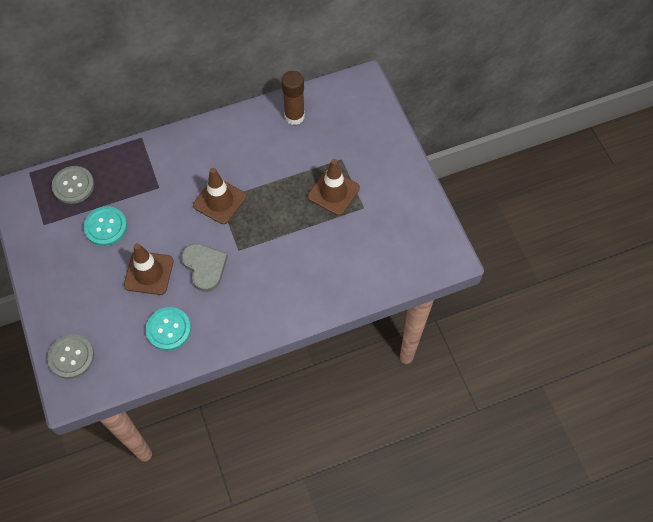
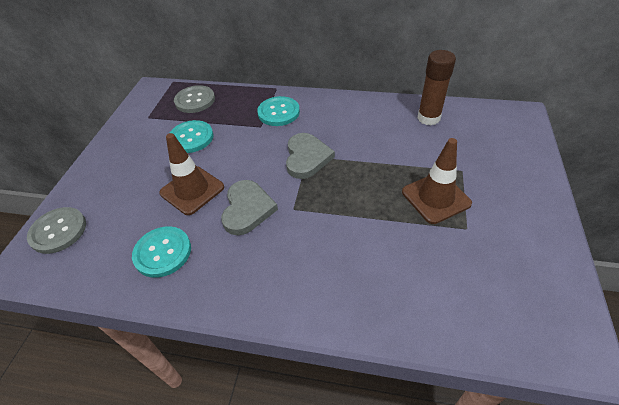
camera: 35 degrees right, 15 degrees down
(164, 165) = (278, 112): none -> turquoise button
(219, 201) = (307, 158): brown traffic cone -> grey heart

